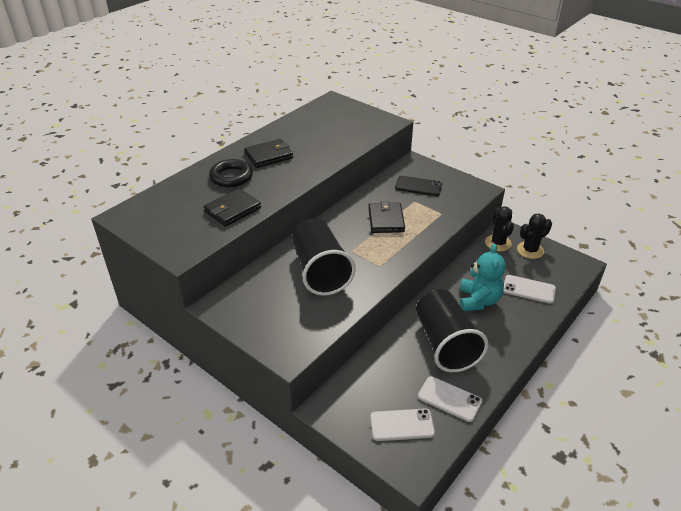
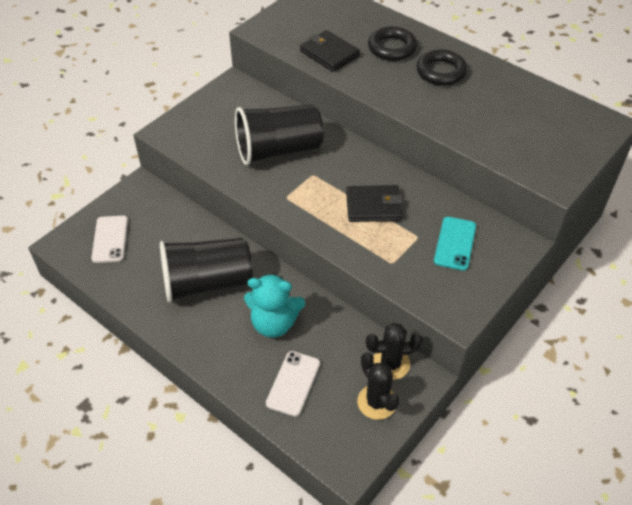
camera: 90 degrees right, 10 degrees up
(269, 156) = (441, 72): black wallet -> black ring
(418, 186) = (455, 243): black phone -> turquoise phone
(449, 399) = (132, 278): white phone -> none

